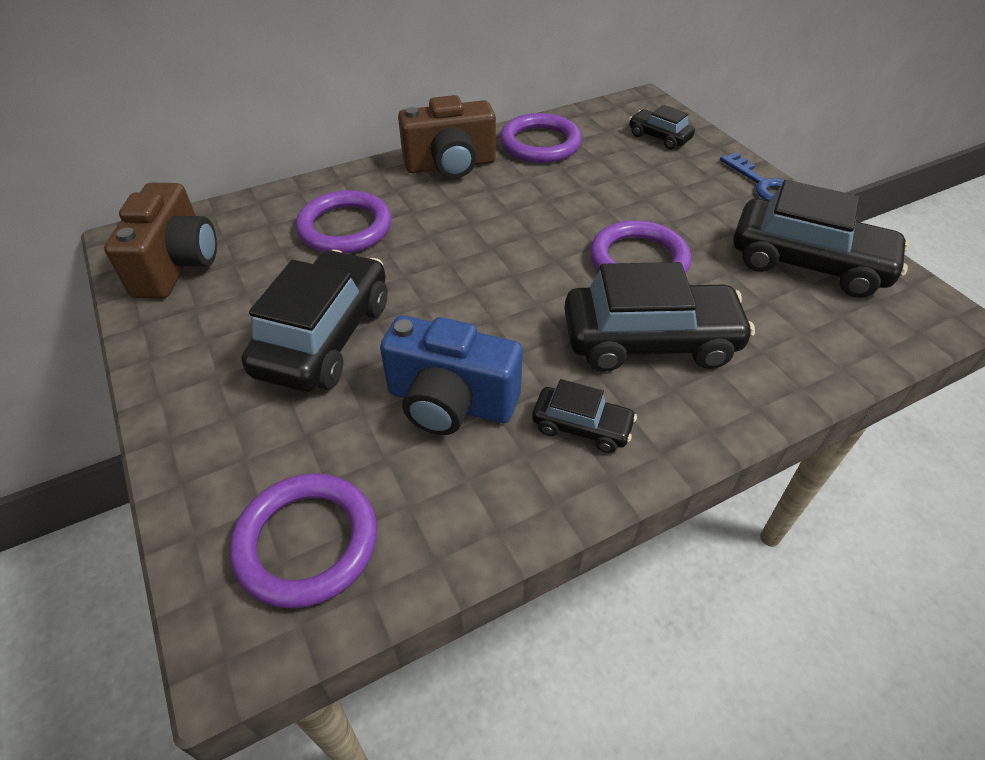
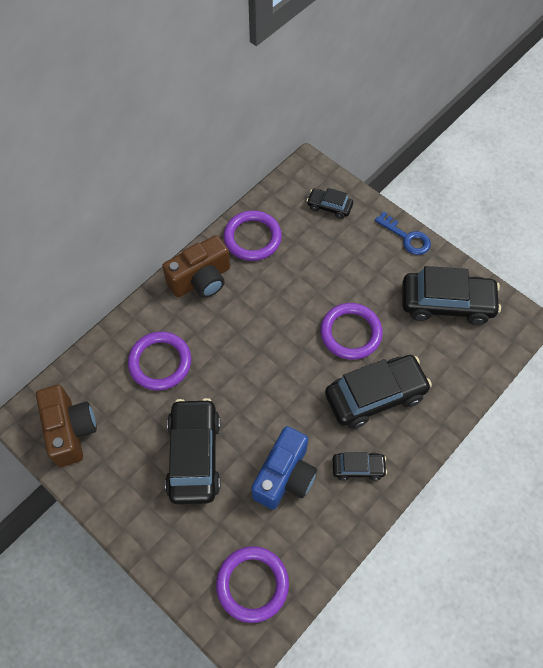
camera: 20 degrees left, 15 degrees up
(450, 402) = (285, 476): blue camera -> blue camera turned 60 degrees counterclockwise

